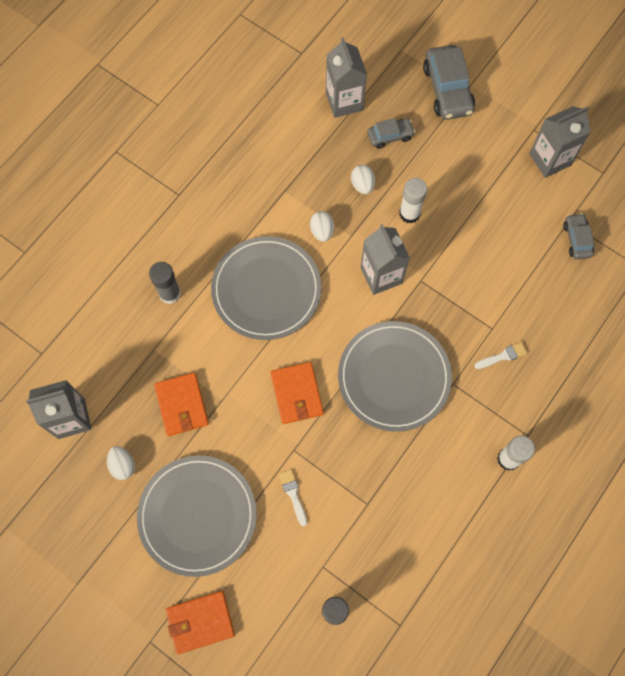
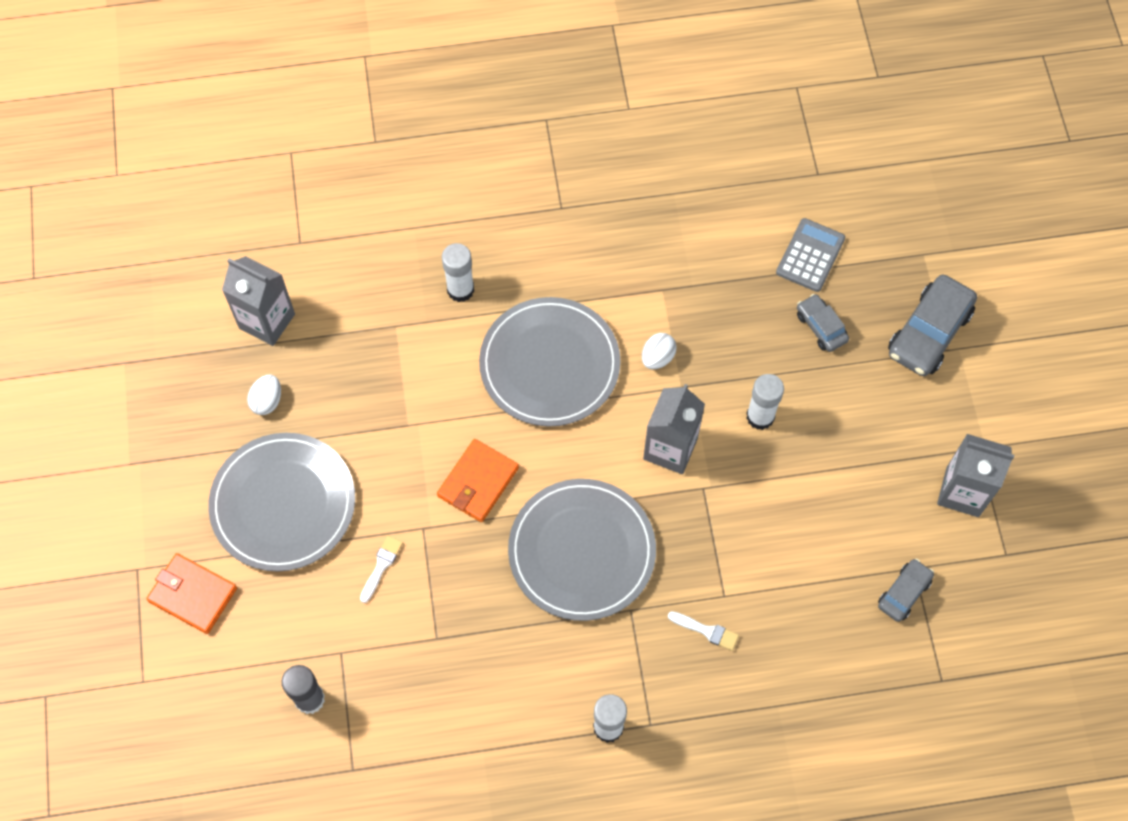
camera: 45 degrees right, 5 degrees down
(170, 293) = (460, 290): grey glue stick -> white glue stick
(182, 405) = (369, 397): orange wallet -> none
(344, 101) = (810, 255): grey carton -> grey calculator
(362, 185) = (743, 349): white egg -> none
(390, 136) = (821, 327): grey car -> grey car turned 150 degrees counterclockwise

